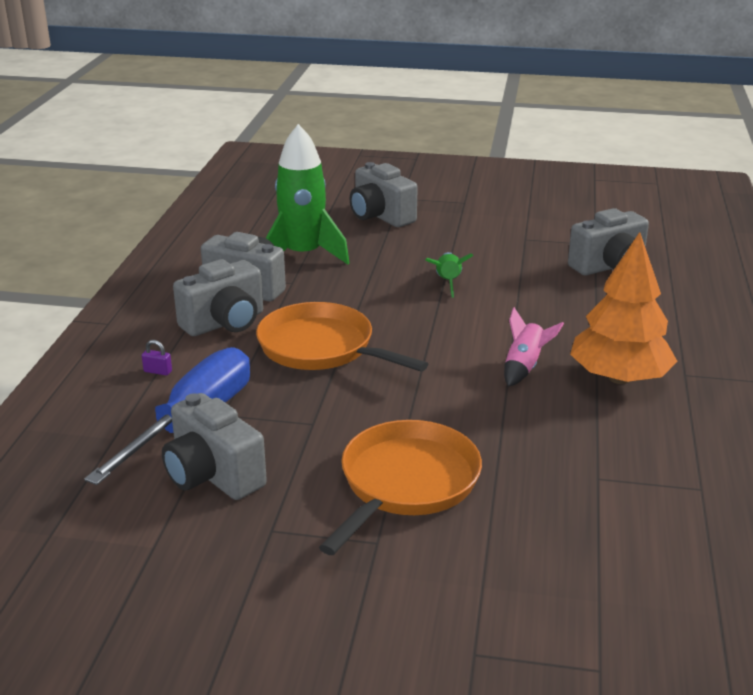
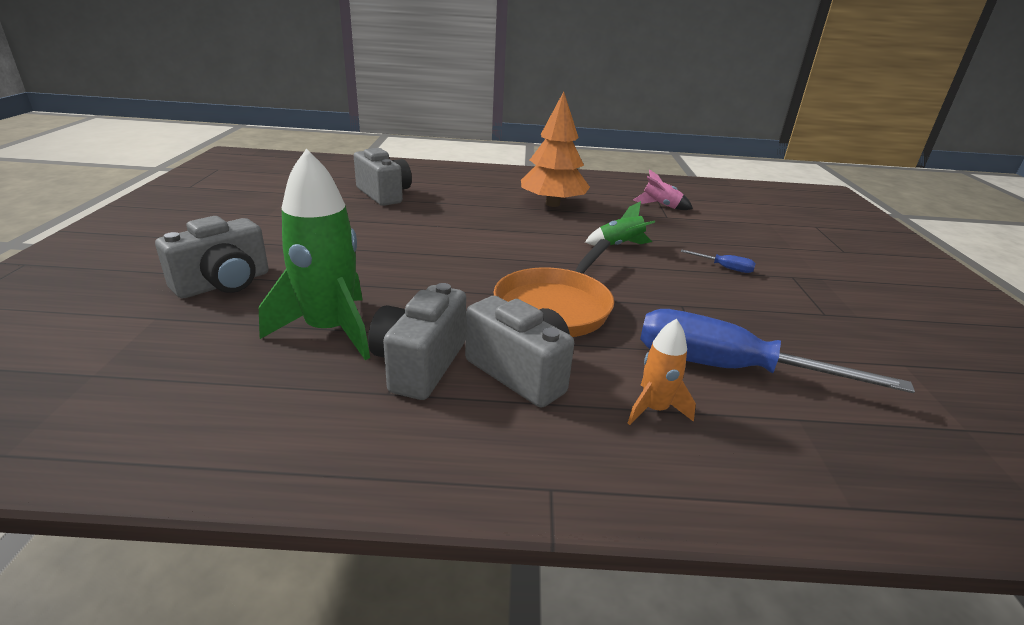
camera: 100 degrees left, 0 degrees up
(158, 371) = (654, 409): purple padlock -> orange rocket
(212, 475) = (793, 346): grey camera -> none
(406, 483) = (724, 268): orange pan -> blue screwdriver
(448, 283) = (411, 250): green rocket -> green rocket (620, 245)
(524, 367) = (551, 228): pink rocket -> pink rocket (661, 206)

